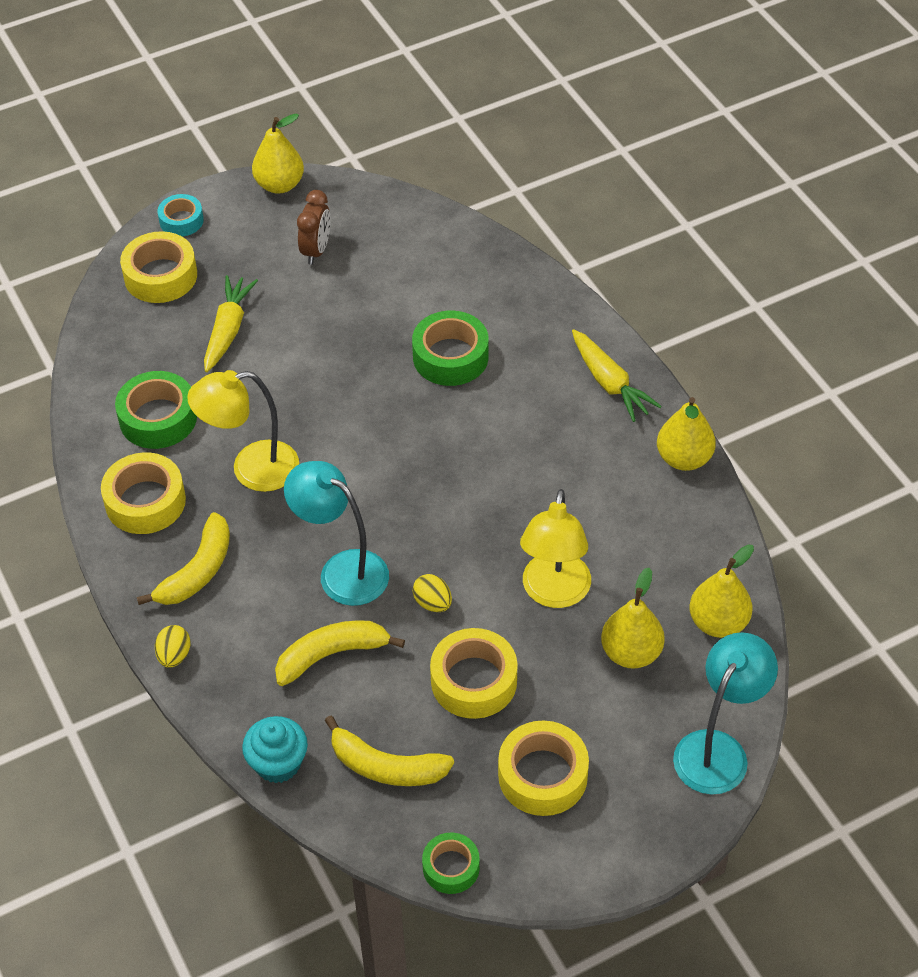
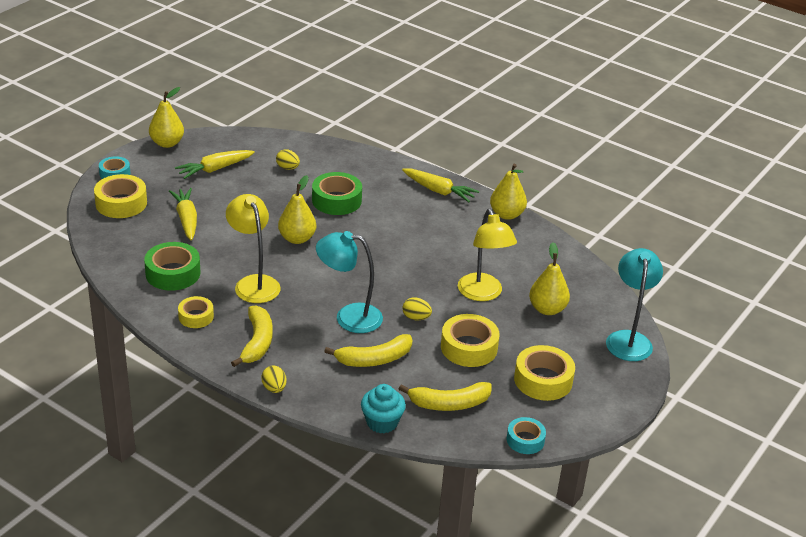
camera: 30 degrees left, 15 degrees down
(145, 501) = (196, 317): yellow tape -> yellow tape, size x0.62
(251, 469) = (254, 283): yellow lamp -> yellow lamp turned 105 degrees clockwise
(316, 250) = (214, 169): brown clock -> yellow carrot
(332, 654) = (374, 359): yellow banana -> yellow banana turned 150 degrees counterclockwise
(417, 276) = (287, 168): none -> yellow egg
(451, 867) = (525, 440): green tape -> turquoise tape
(718, 623) = (583, 282): yellow pear -> yellow pear (297, 238)

